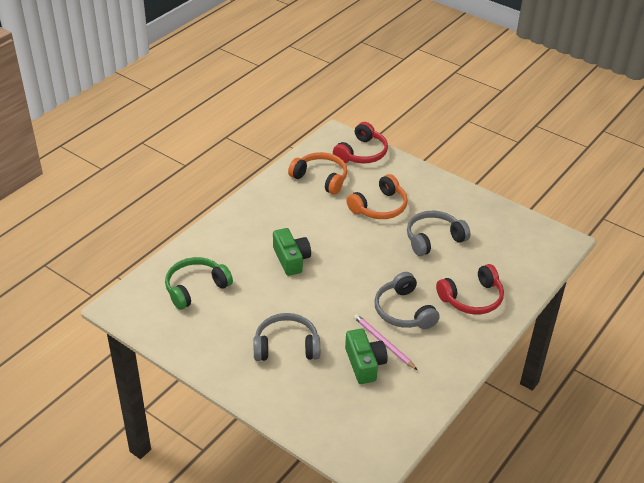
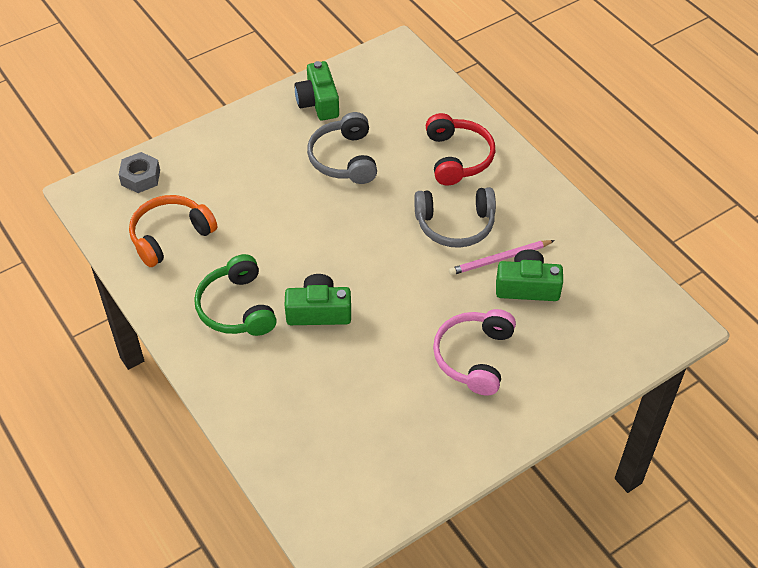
camera: 70 degrees left, 10 degrees up
(196, 288) = (330, 434): green headphones -> green headphones (237, 307)
(286, 346) = (474, 357): grey headphones -> pink headphones
(361, 153) = (140, 177): red headphones -> grey nut
(379, 207) = (260, 192): orange headphones -> none
(480, 213) = (318, 102): none -> green camera

